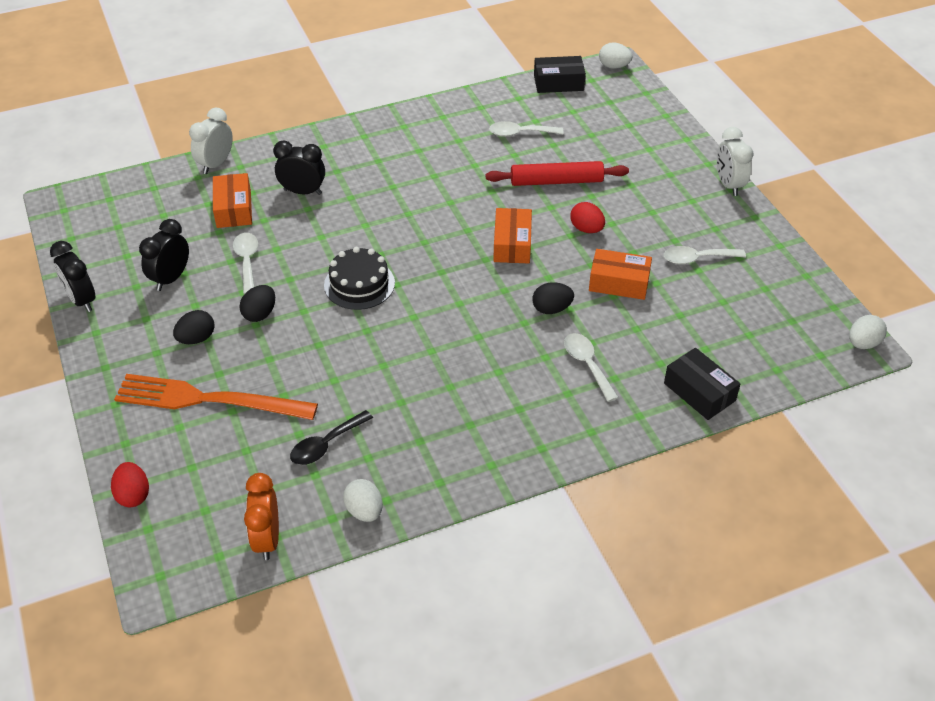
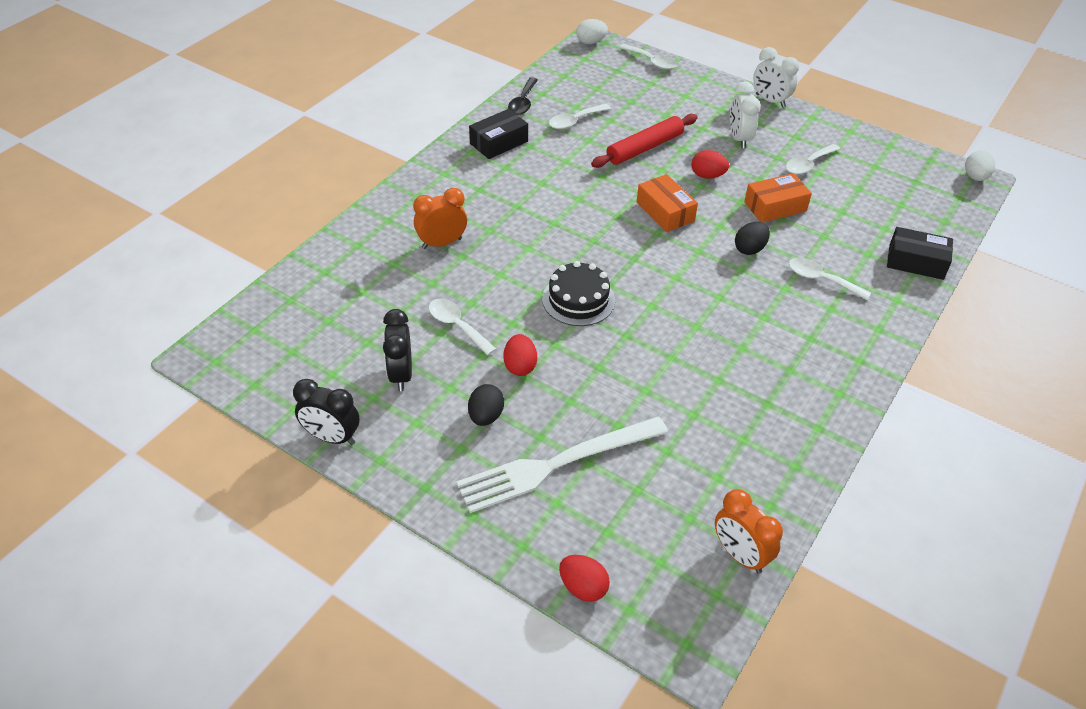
camera: 35 degrees left, 0 degrees up
(208, 399) = (557, 464): orange fork -> white fork
(216, 164) = (331, 253): white clock -> white clock (739, 139)
(234, 209) = (393, 285): orange box -> none
(260, 314) = (520, 366): black egg -> red egg
(303, 192) = (442, 243): black clock -> orange clock
(326, 445) = (699, 448): black spoon -> black spoon (523, 102)
(364, 511) = (789, 484): white egg -> none
(558, 83) = (561, 70): black box -> black box (499, 142)
(652, 105) = (651, 61): none -> white spoon

